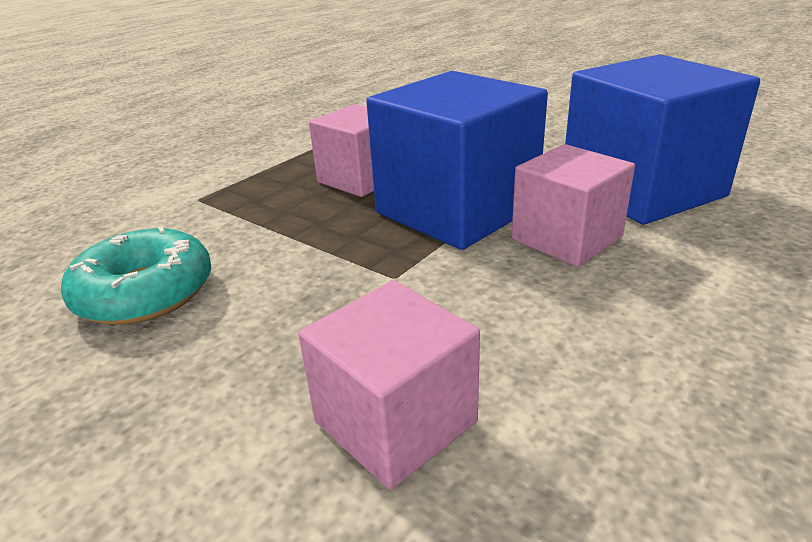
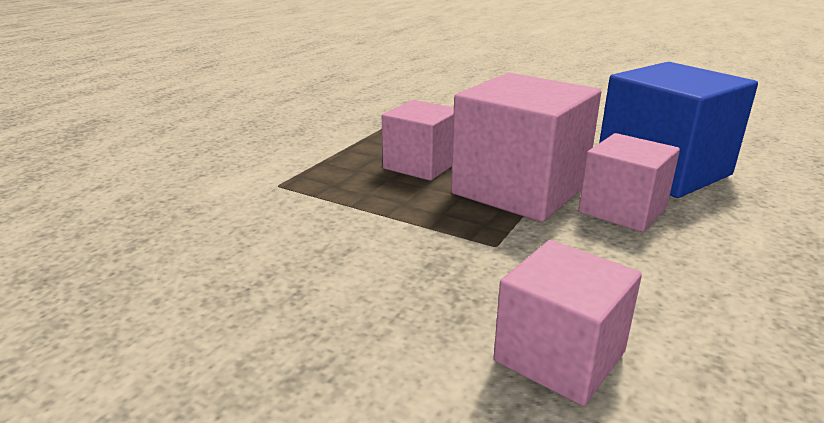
camera: 10 degrees left, 5 degrees down
(145, 292) = (278, 267): turquoise donut -> none
(456, 210) = (519, 190): blue cube -> pink cube

